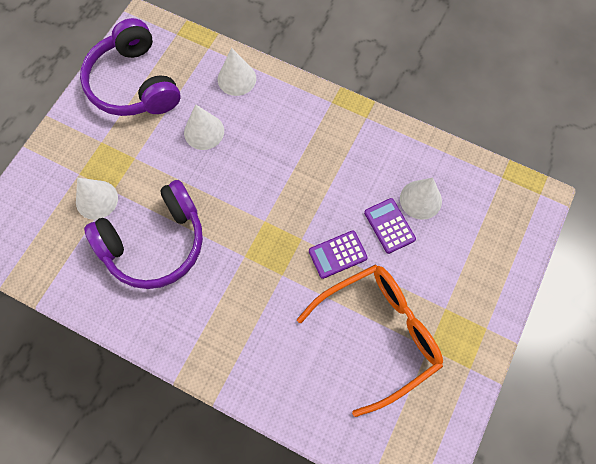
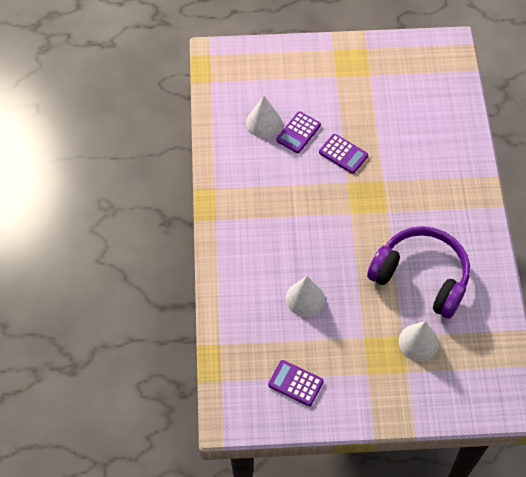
camera: 120 degrees left, 10 degrees down
(134, 83) = (295, 383): purple headphones -> purple calculator
(236, 79) = (238, 302): white cone -> none
(379, 333) = (381, 105): orange glasses -> none

